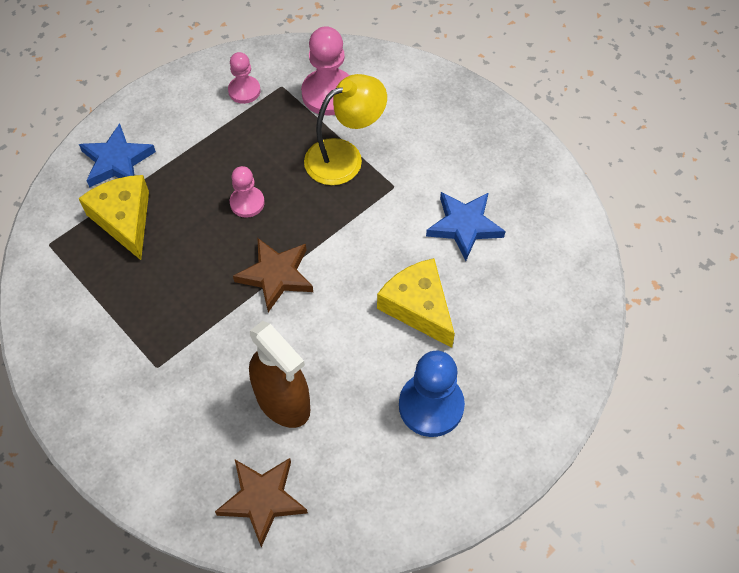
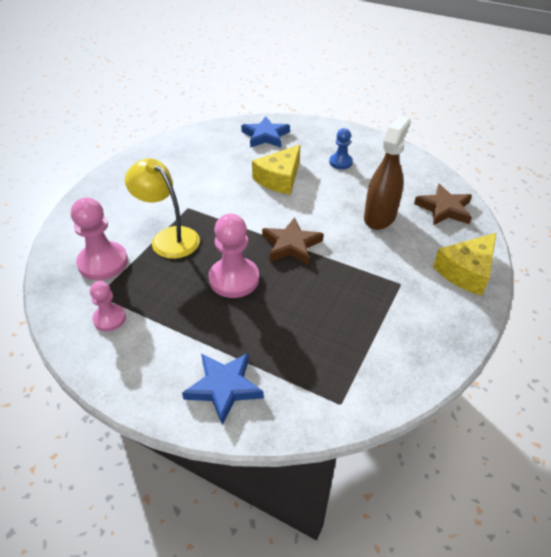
camera: 110 degrees left, 15 degrees down
(124, 219) = (286, 354): yellow cheese -> yellow cheese (466, 271)
(247, 203) = (234, 279): pink pawn -> pink pawn, size x1.69
(431, 406) = (340, 162): blue pawn -> blue pawn, size x0.59
(464, 226) = (209, 172): blue star -> blue star (265, 136)

